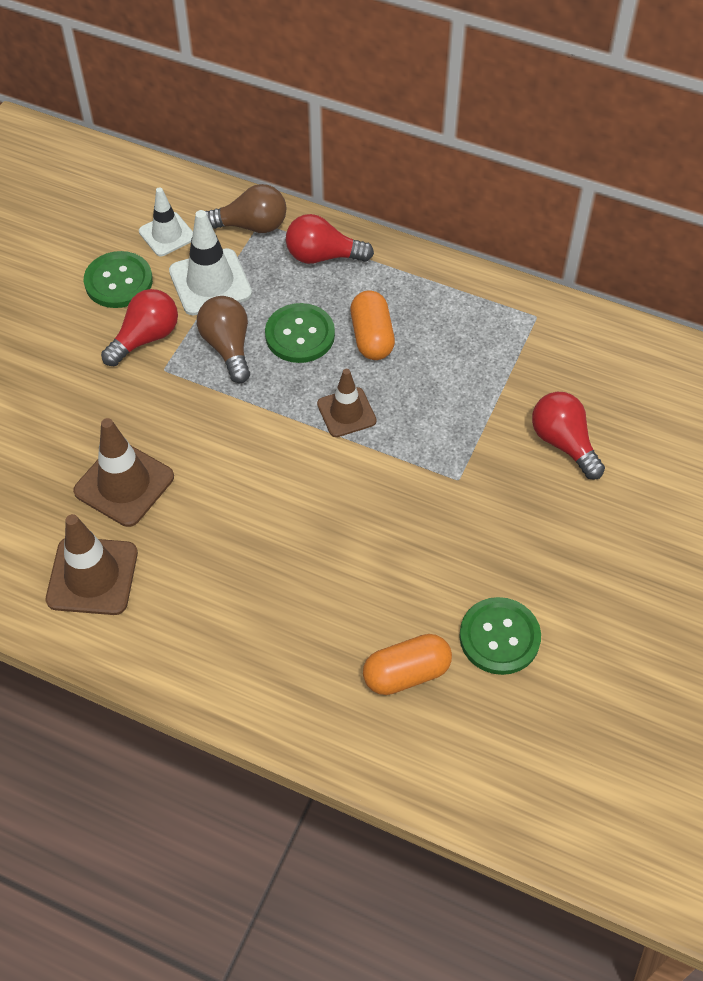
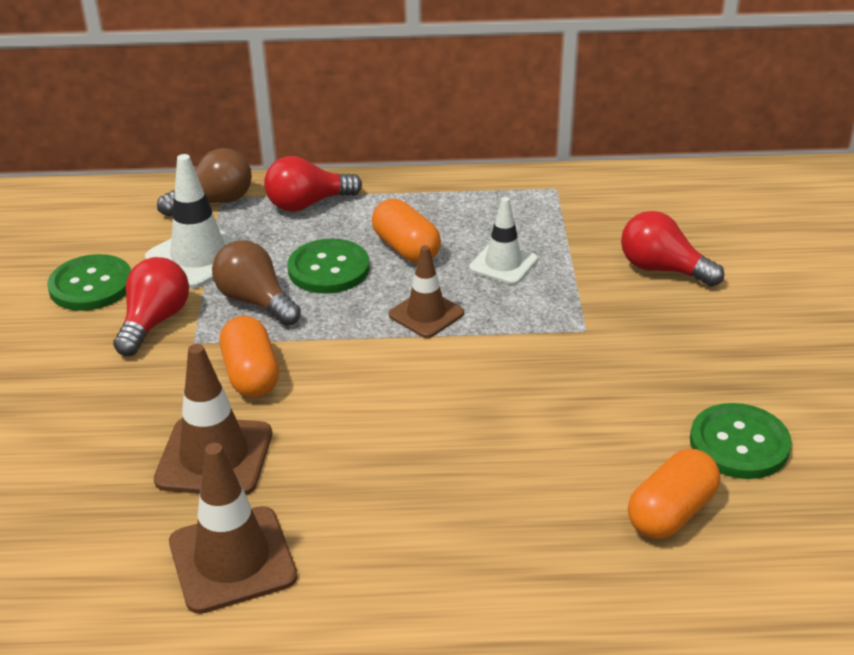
camera: 25 degrees left, 20 degrees down
(167, 234) = (123, 233): white traffic cone -> white traffic cone (503, 264)
(187, 419) = (251, 375): none -> orange capsule

